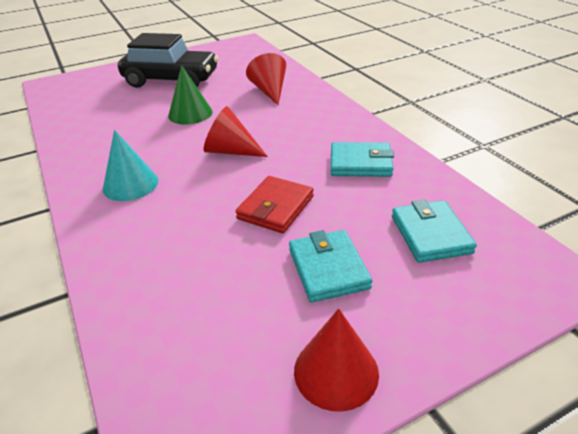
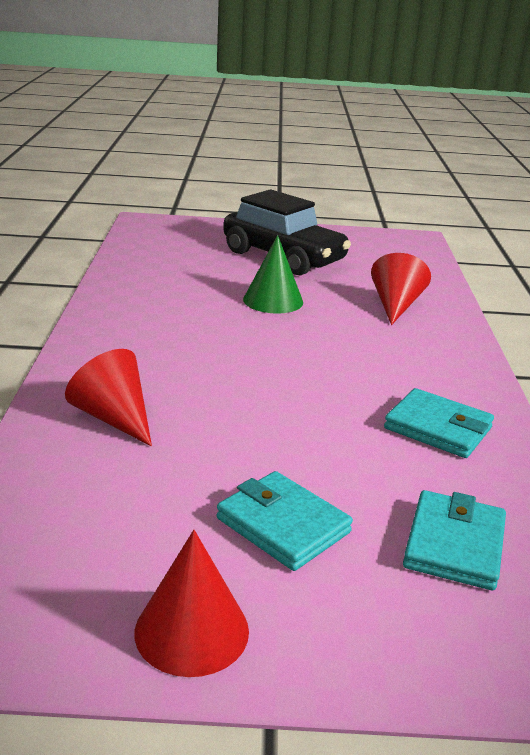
camera: 25 degrees right, 10 degrees down
(130, 184) = (141, 352): turquoise cone -> none
(230, 151) = (283, 357): red cone -> red cone (114, 418)
(276, 208) = (281, 437): red wallet -> none
(328, 269) = (283, 525): turquoise wallet -> turquoise wallet turned 60 degrees counterclockwise

